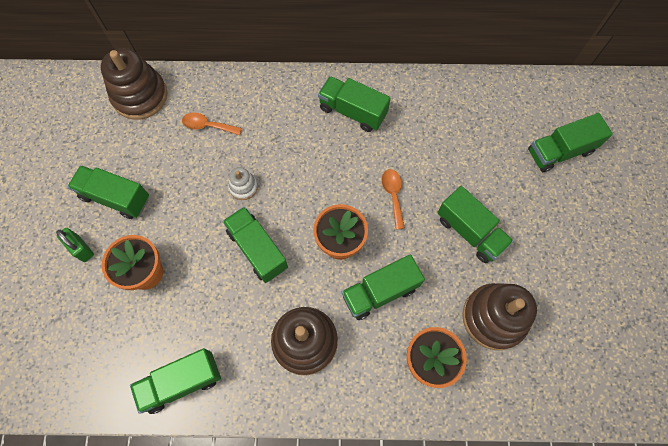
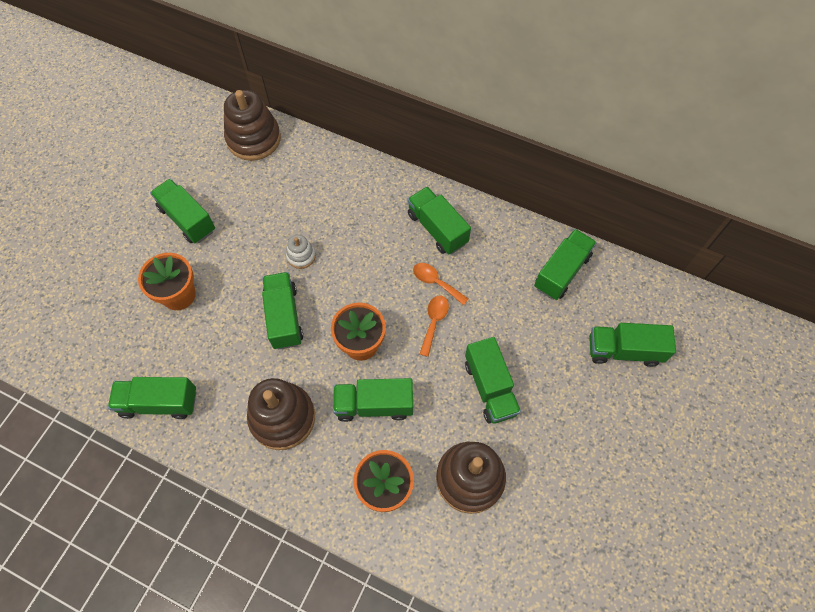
camera: 25 degrees right, 5 degrees down
(81, 249) = (137, 251): green padlock -> none
(207, 126) = (298, 188): orange spoon -> orange spoon (436, 282)
(476, 106) = (561, 272): none -> green truck

